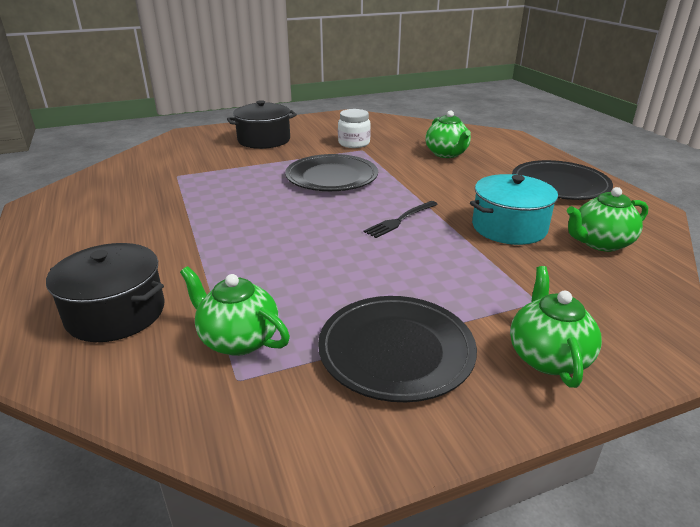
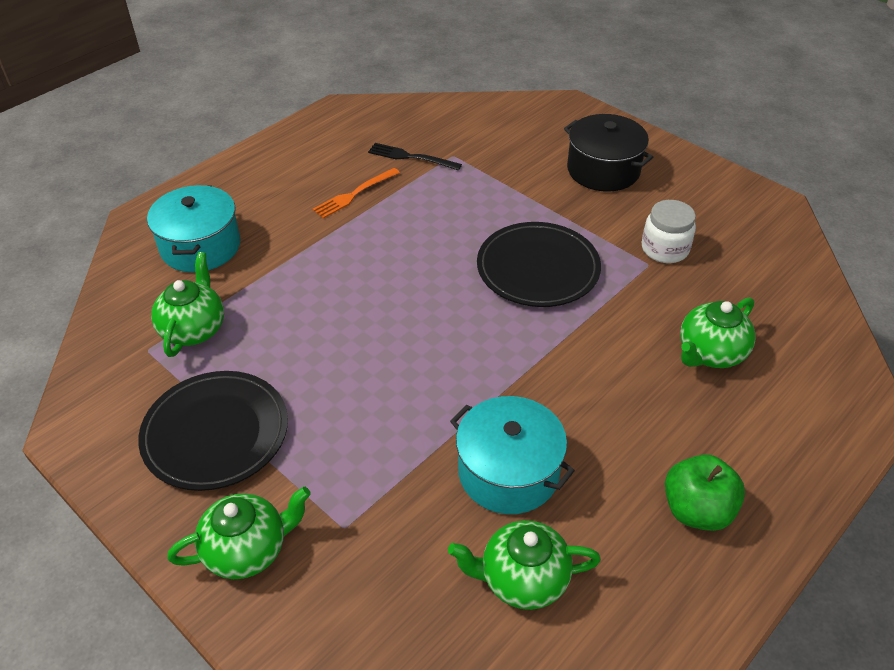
camera: 65 degrees right, 15 degrees up
(116, 313) = (200, 246): black pot -> turquoise pot
(162, 220) = (354, 195): none -> orange fork
(399, 220) = (462, 364): black fork -> black fork (410, 157)
(559, 184) = (697, 510): black plate -> green apple
(600, 243) = (522, 579): green teapot -> green teapot turned 45 degrees counterclockwise

